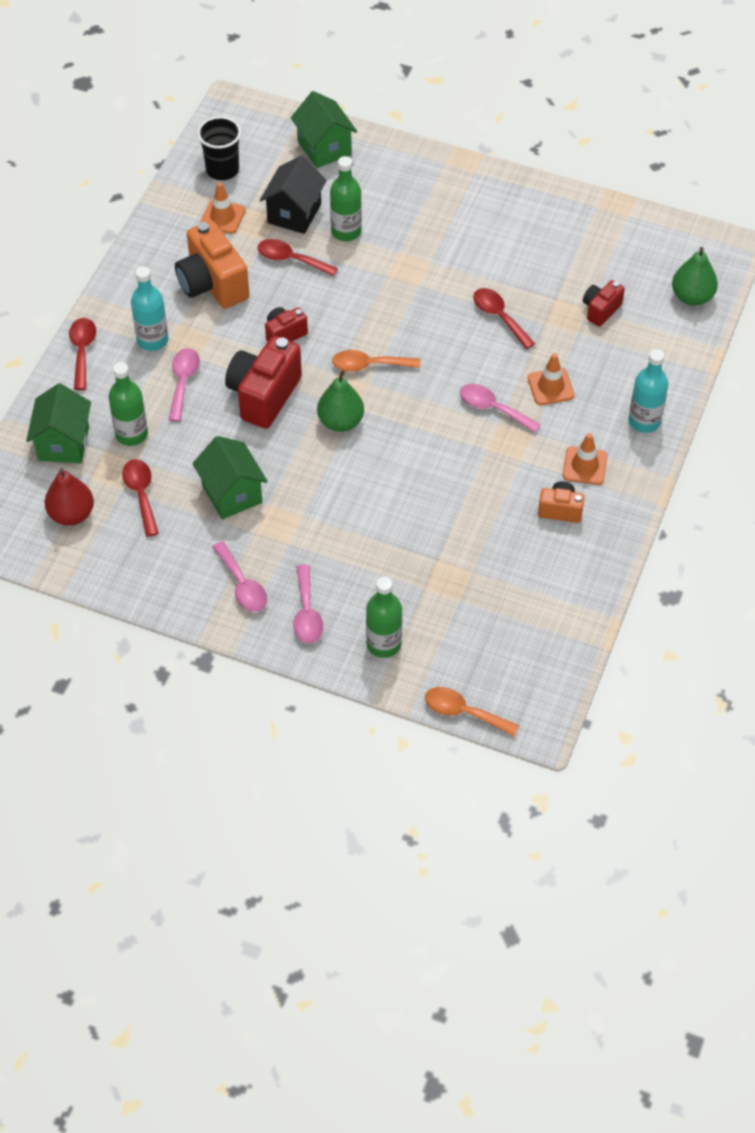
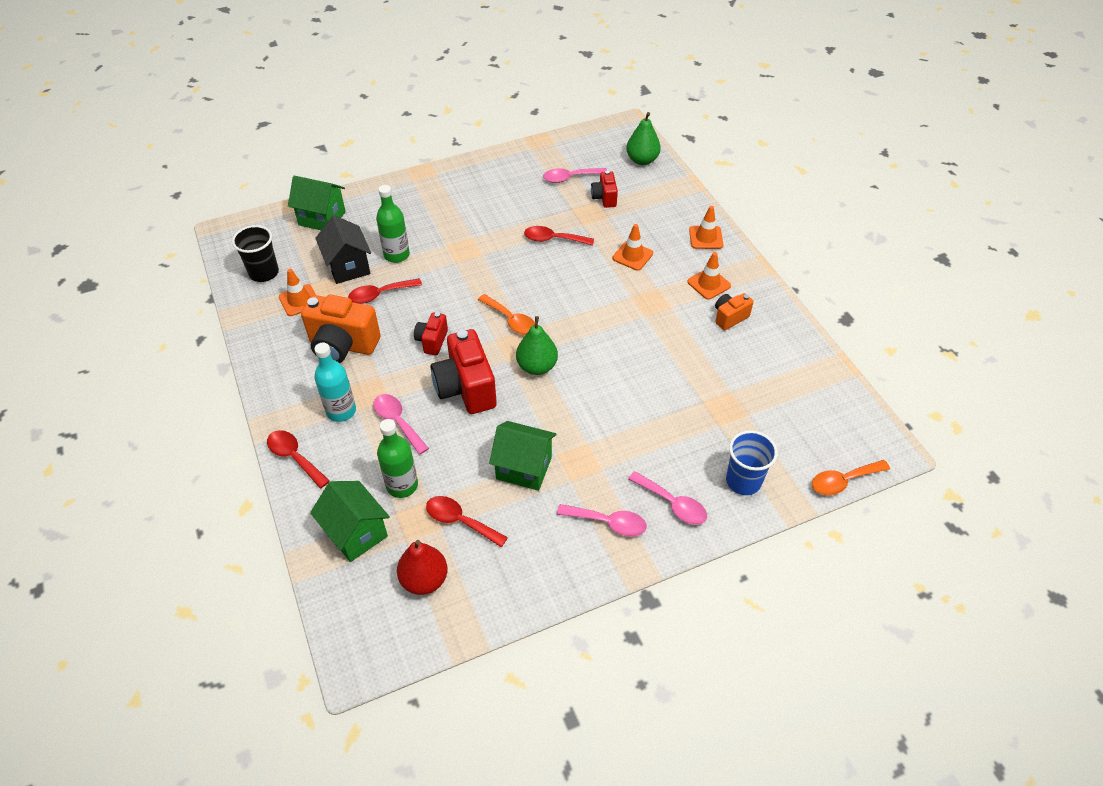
camera: 45 degrees left, 5 degrees down
(369, 365) = (511, 320): orange spoon -> orange spoon turned 90 degrees counterclockwise
(383, 644) = (743, 481): green bottle -> blue cup
(493, 408) = (617, 291): pink spoon -> pink spoon (570, 178)
(644, 421) = (706, 237): turquoise bottle -> orange traffic cone

